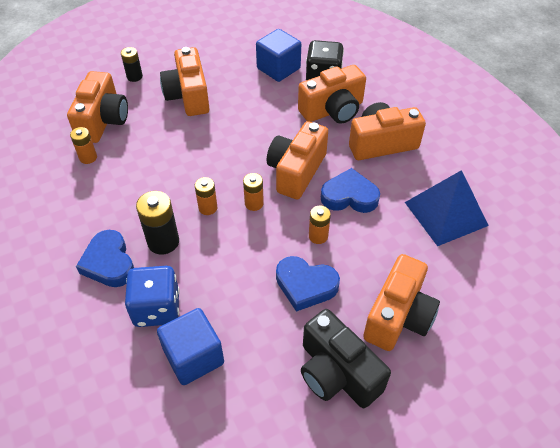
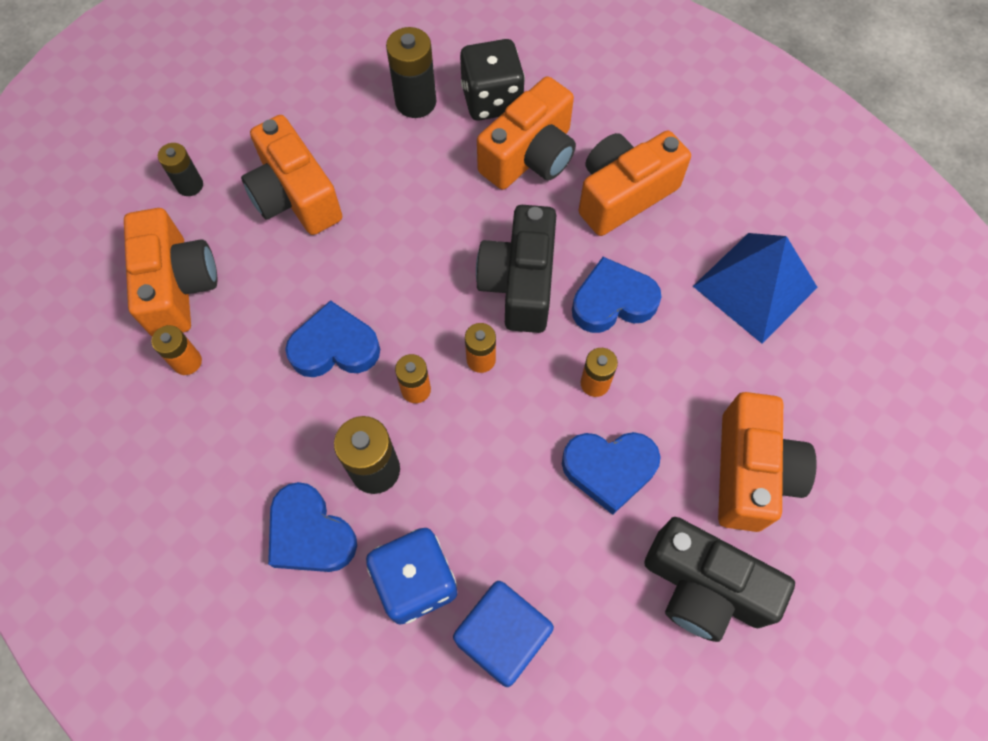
camera: 20 degrees left, 15 degrees up
(172, 173) = (335, 347): none -> blue heart
(278, 68) = (415, 102): blue cube -> black battery
(296, 171) = (519, 283): orange camera -> black camera

